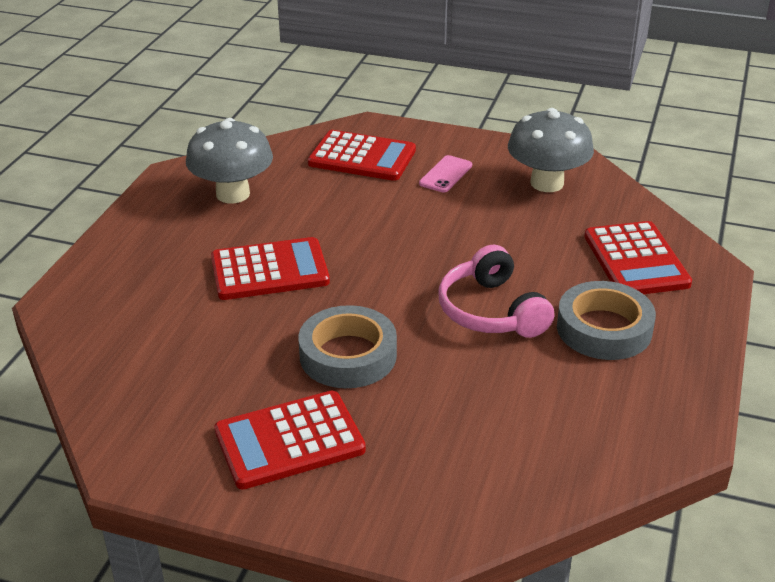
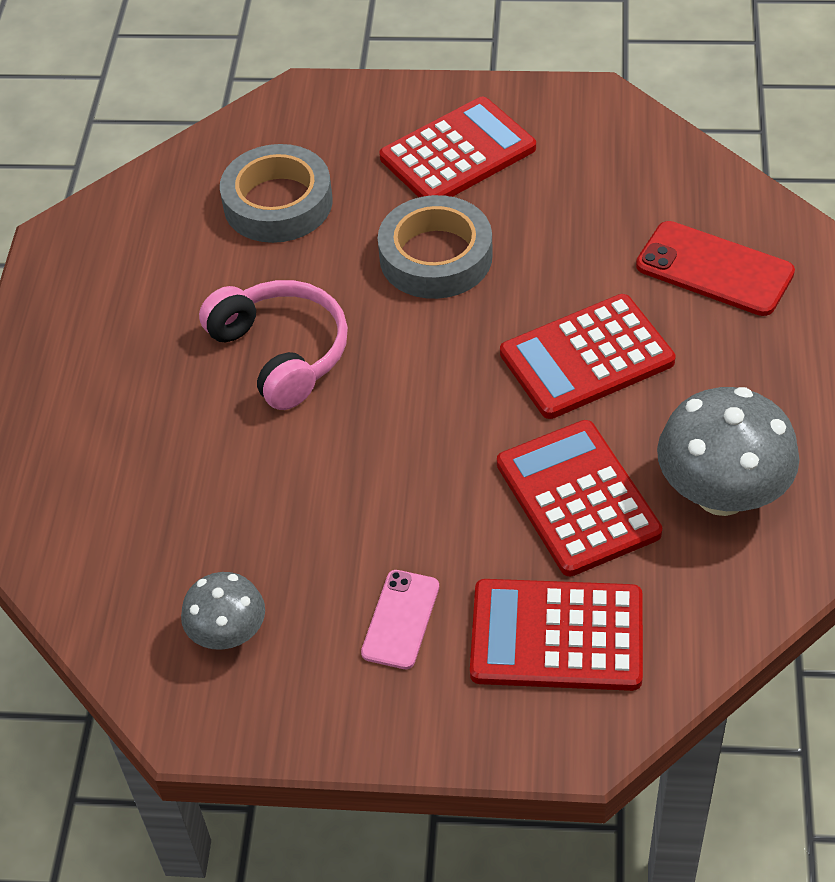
camera: 170 degrees right, 15 degrees up
(140, 306) = (714, 269): none -> red phone
(547, 183) = (228, 634): grey mushroom -> grey mushroom, size x0.58
(604, 329) = (140, 355): grey tape -> grey tape (278, 203)
(636, 260) = (92, 484): red calculator -> red calculator (577, 498)

